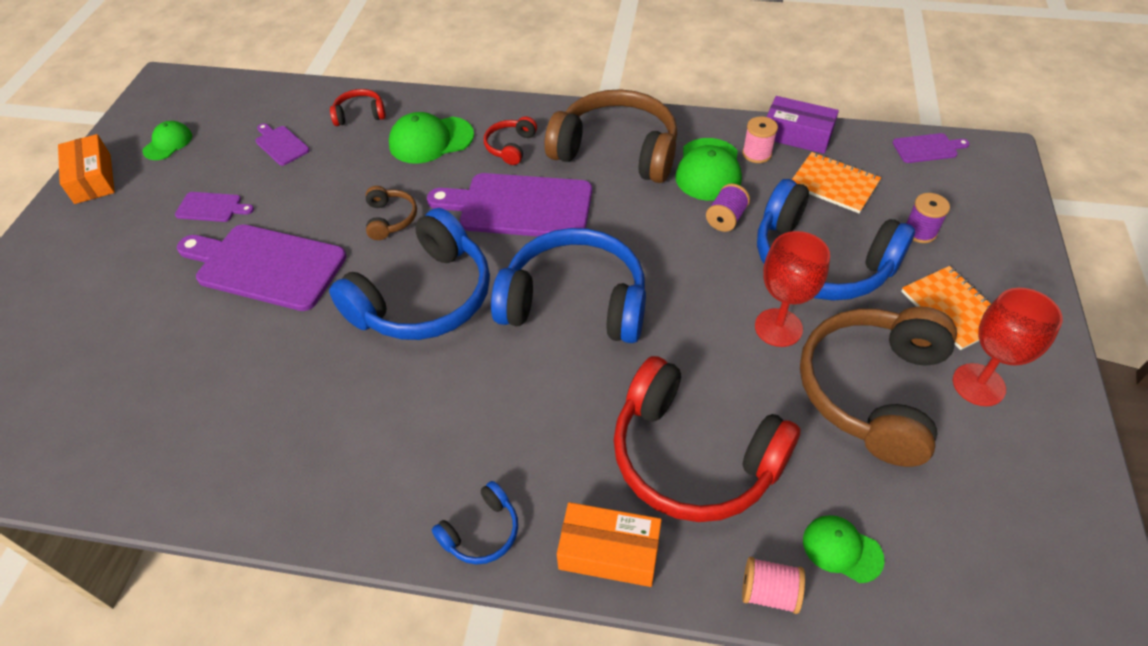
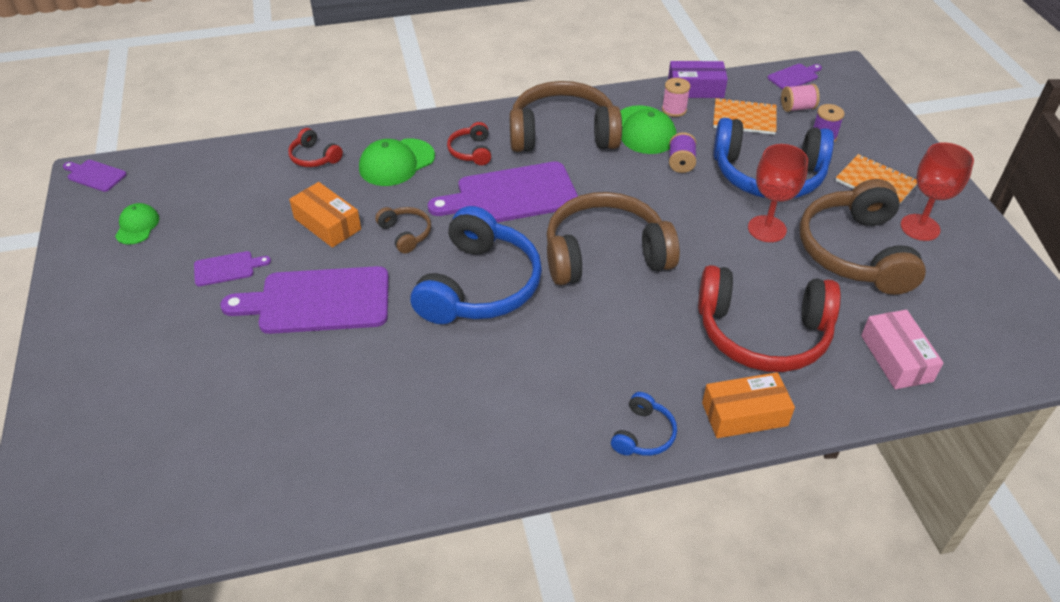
camera: 25 degrees left, 5 degrees down
(93, 178) = (80, 276): orange box -> orange box (327, 224)
(281, 144) = (255, 199): purple cutting board -> purple cutting board (95, 175)
(360, 115) = (314, 157): red headphones -> red headphones turned 105 degrees counterclockwise
(575, 302) = (605, 254): blue headphones -> brown headphones
(769, 592) = (867, 401): pink spool -> pink spool (797, 108)
(842, 549) = (896, 358): green cap -> pink box

